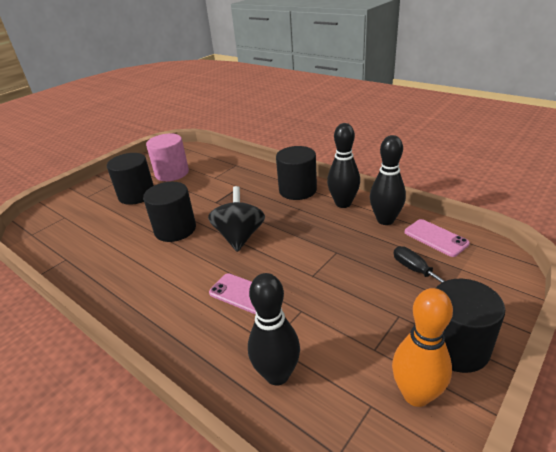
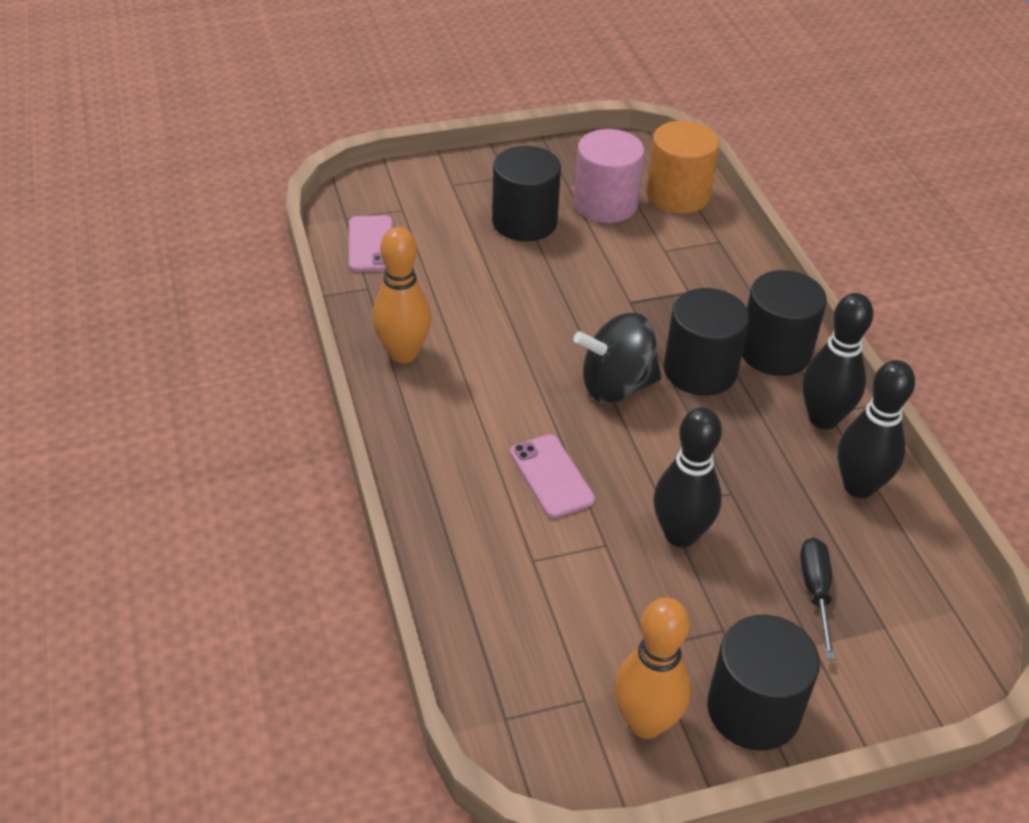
camera: 30 degrees right, 10 degrees up
(109, 279) = (403, 353): none -> orange bowling pin
(175, 229) = (537, 320): black cylinder -> black cylinder (700, 370)
(202, 157) = (678, 195): none -> orange cylinder
(239, 237) = (616, 386): black spinning top -> black spinning top turned 135 degrees counterclockwise
(277, 374) = (511, 600): black bowling pin -> black bowling pin (680, 534)
(435, 238) = (903, 561): pink phone -> pink phone (371, 244)

